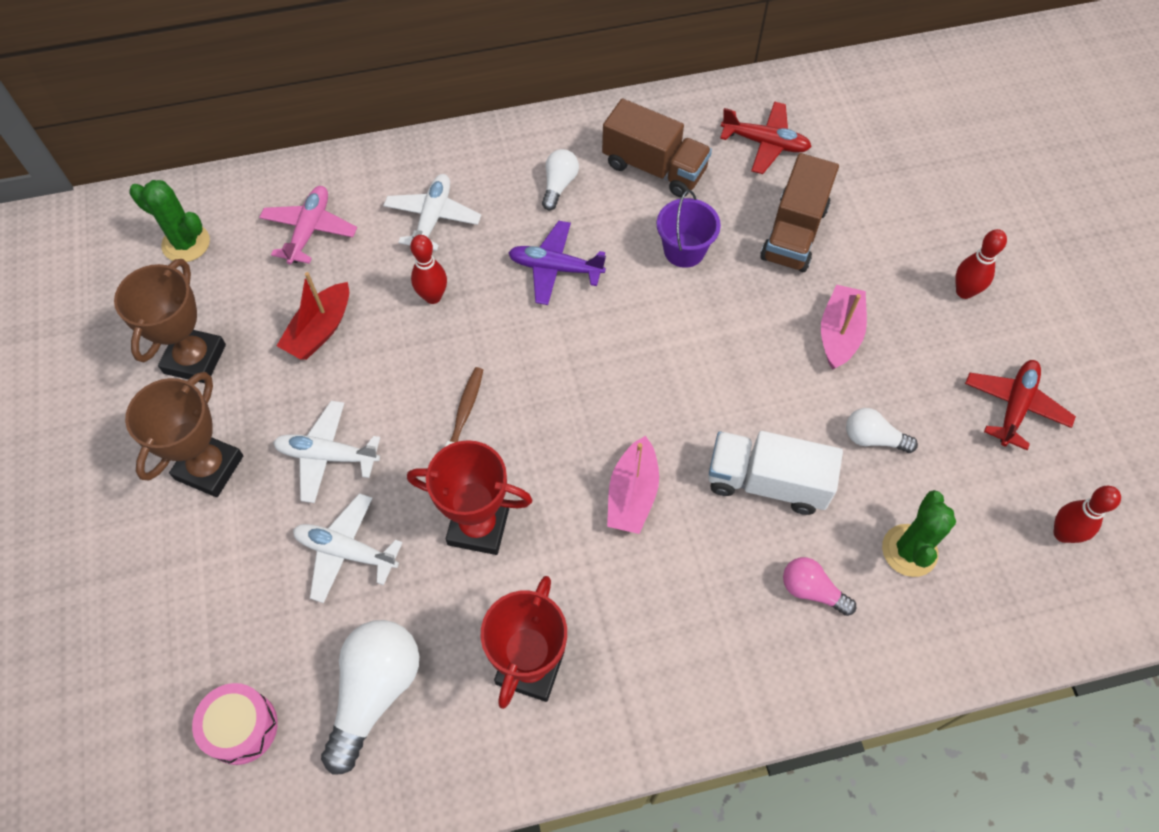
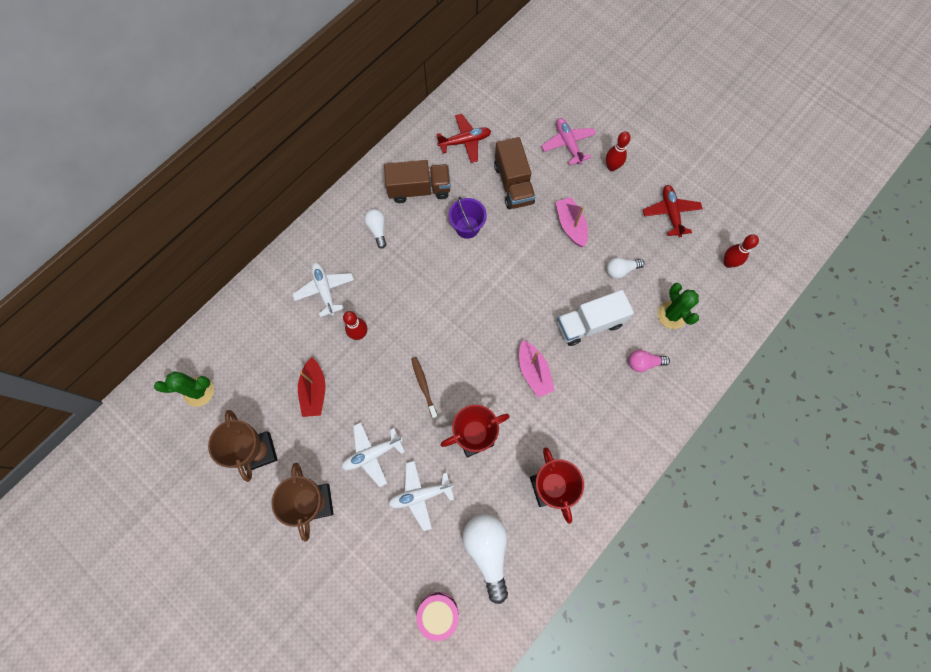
camera: 35 degrees left, 10 degrees up
(310, 230) = (263, 339): pink plane -> pink plane (568, 144)
(555, 268) = (410, 278): purple plane -> none

